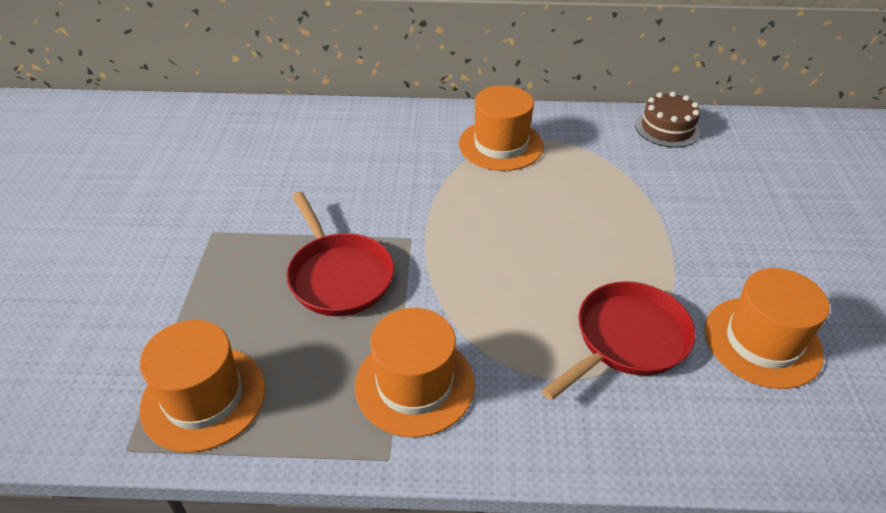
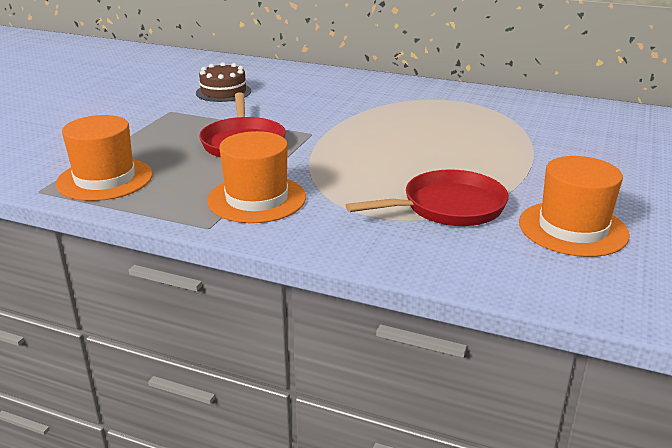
camera: 20 degrees right, 15 degrees down
(500, 145) = (423, 100): orange hat -> none
(667, 128) = (581, 109): brown cake -> brown cake (223, 92)

